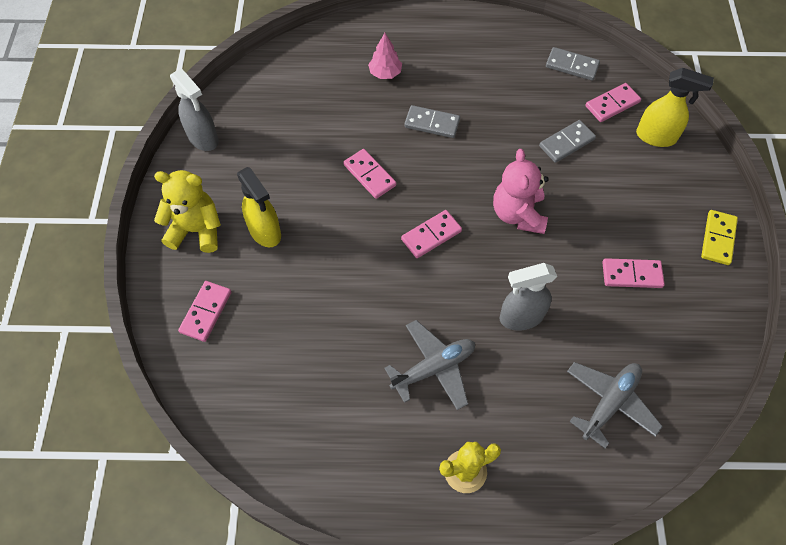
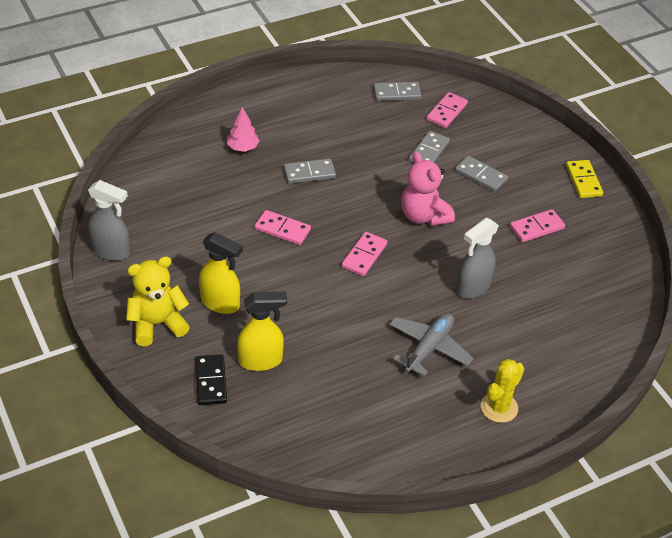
camera: 30 degrees left, 15 degrees down
(206, 312) = (211, 381): pink domino -> black domino
(606, 190) = (481, 176): none -> grey domino
(609, 403) = (574, 320): grey plane -> none
(656, 137) = (495, 125): yellow spray bottle -> yellow spray bottle (261, 361)

